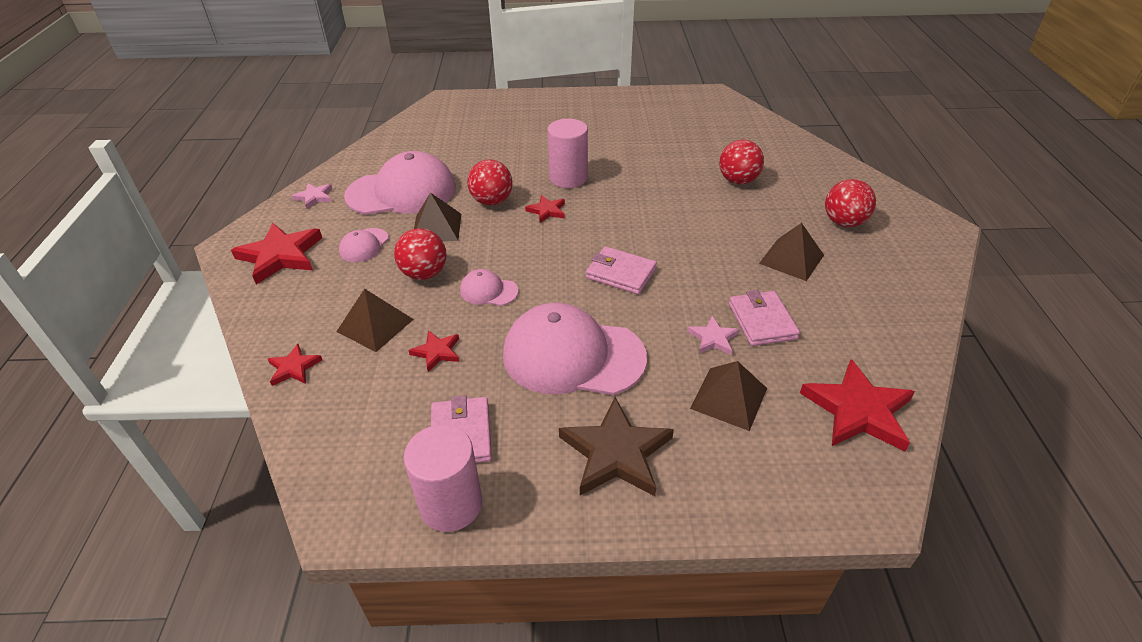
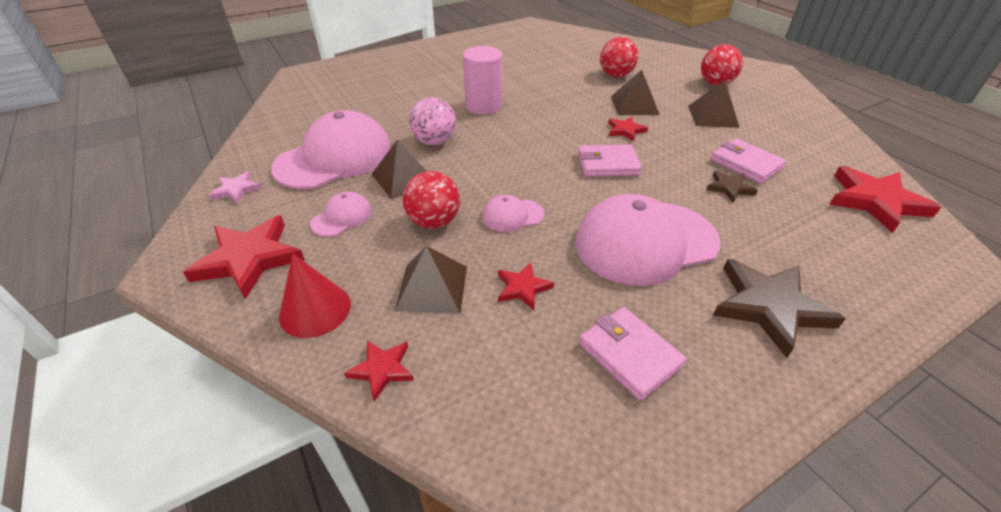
camera: 30 degrees left, 0 degrees up
(289, 309) = (315, 310): none -> red cone
(364, 245) = (342, 217): pink cap -> pink cap turned 135 degrees counterclockwise
(451, 504) = (695, 428): pink cylinder -> none
(492, 201) = (434, 141): red ball -> pink ball
(547, 211) = (493, 135): red star -> red star (625, 130)
(713, 338) = (729, 188): pink star -> brown star
(729, 398) = (792, 227): brown pyramid -> brown pyramid (634, 105)

